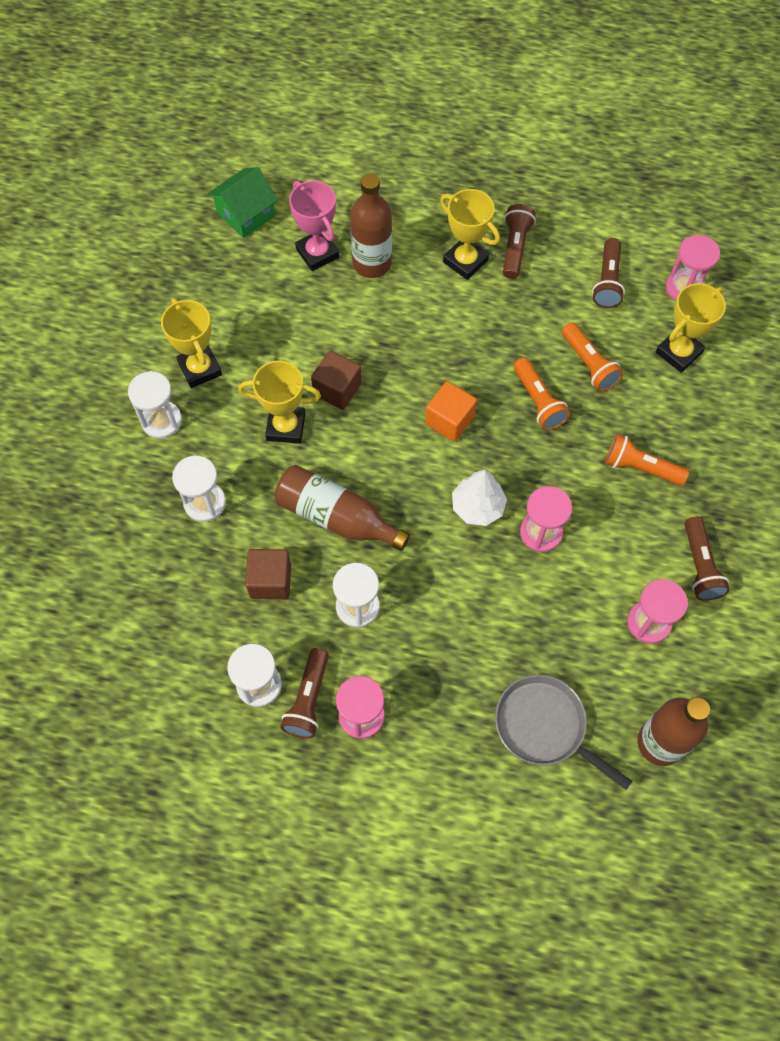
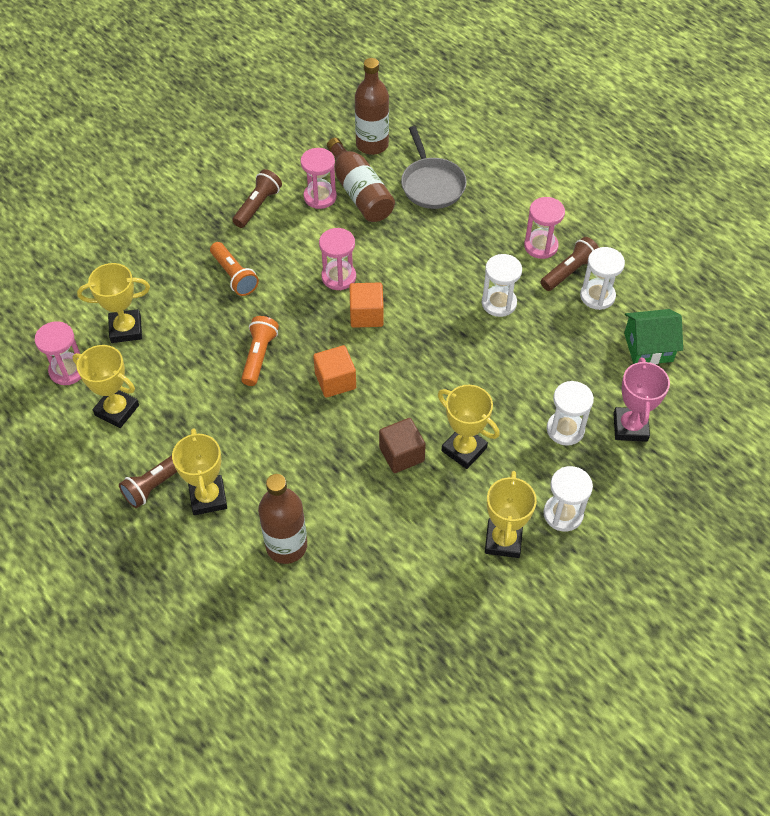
camera: 145 degrees left, 10 degrees down
(246, 214) = (360, 673): green house -> green house (648, 347)
(270, 581) = (549, 351): brown cube -> none
(317, 253) = (325, 587): pink trophy -> pink trophy (630, 427)
(336, 517) = (472, 364): brown bottle -> brown bottle (360, 192)
(478, 507) = (366, 315): white tree -> orange cube
(589, 364) = (197, 359): orange flashlight -> none
(607, 281) = (117, 410): brown flashlight -> yellow trophy

